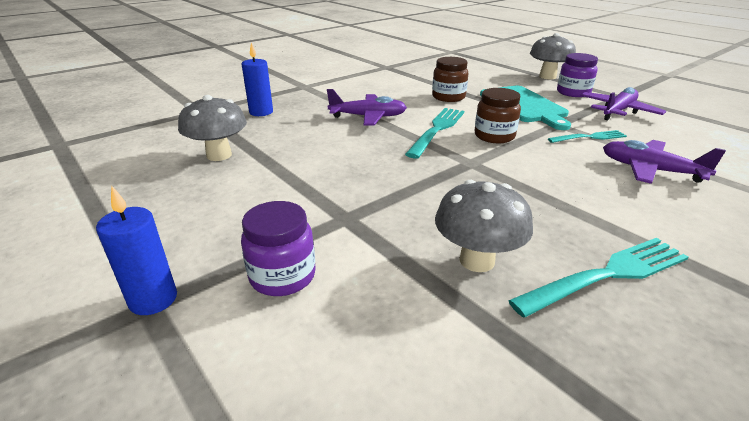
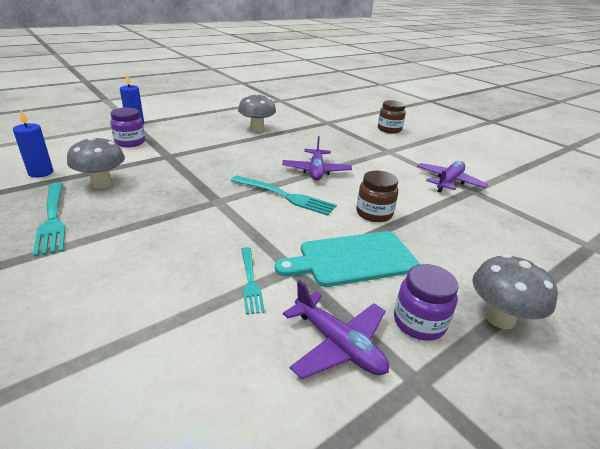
camera: 90 degrees right, 0 degrees up
(261, 112) = (325, 137): blue candle -> blue candle (41, 172)
(494, 136) = (266, 221): brown jar -> brown jar (389, 129)
(650, 170) = (158, 296): purple plane -> purple plane (449, 182)

